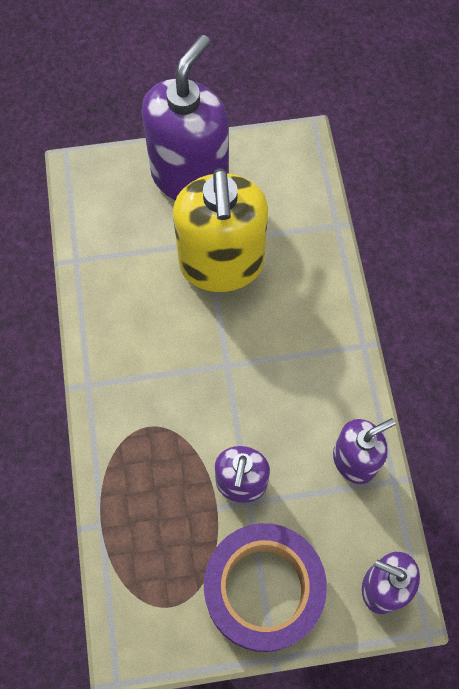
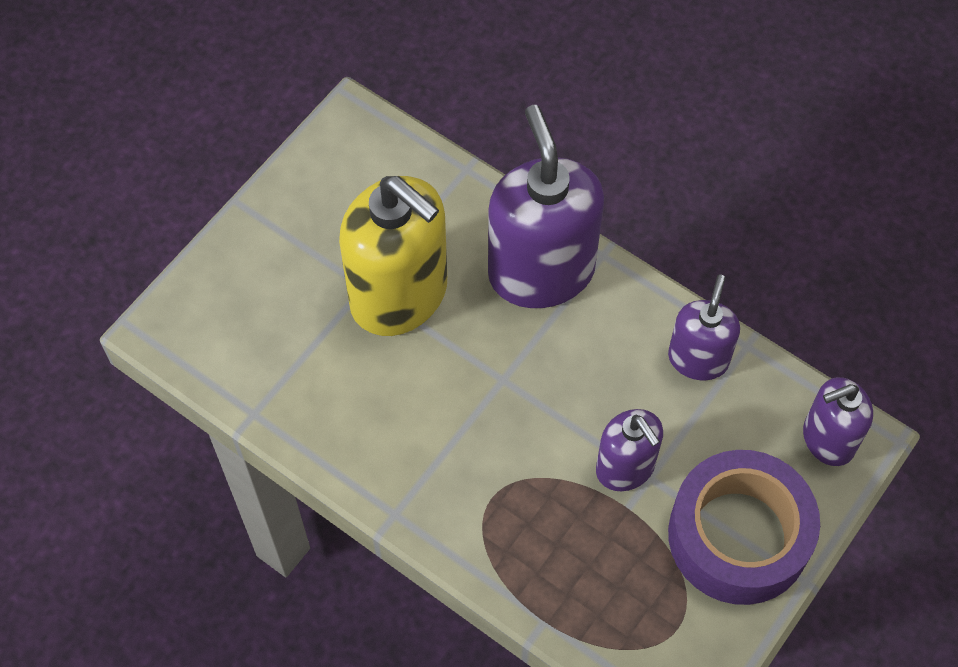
camera: 45 degrees left, 5 degrees down
(190, 176) = (279, 240): purple soap dispenser -> purple soap dispenser (541, 271)

